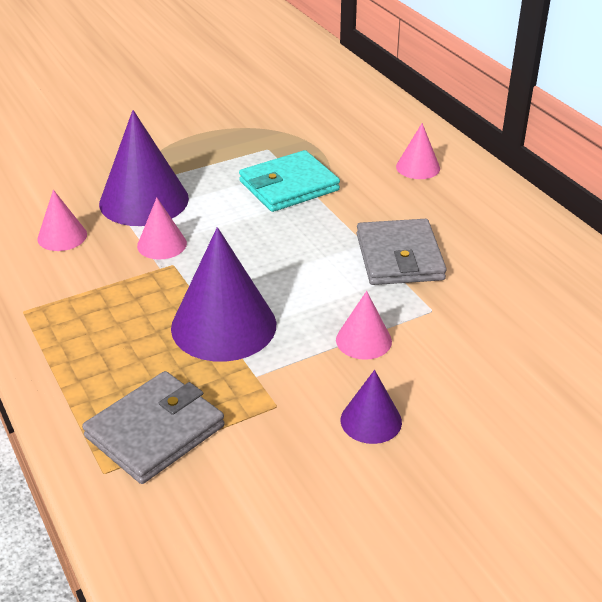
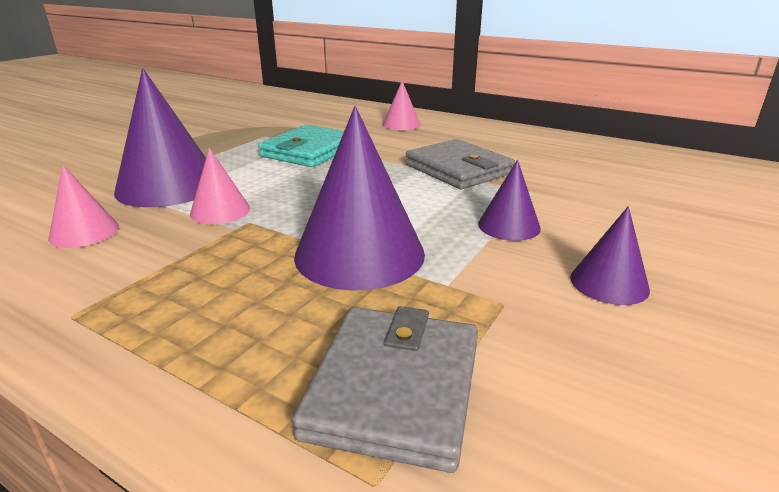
camera: 30 degrees left, 10 degrees down
(363, 340) = (509, 226): pink cone -> purple cone

